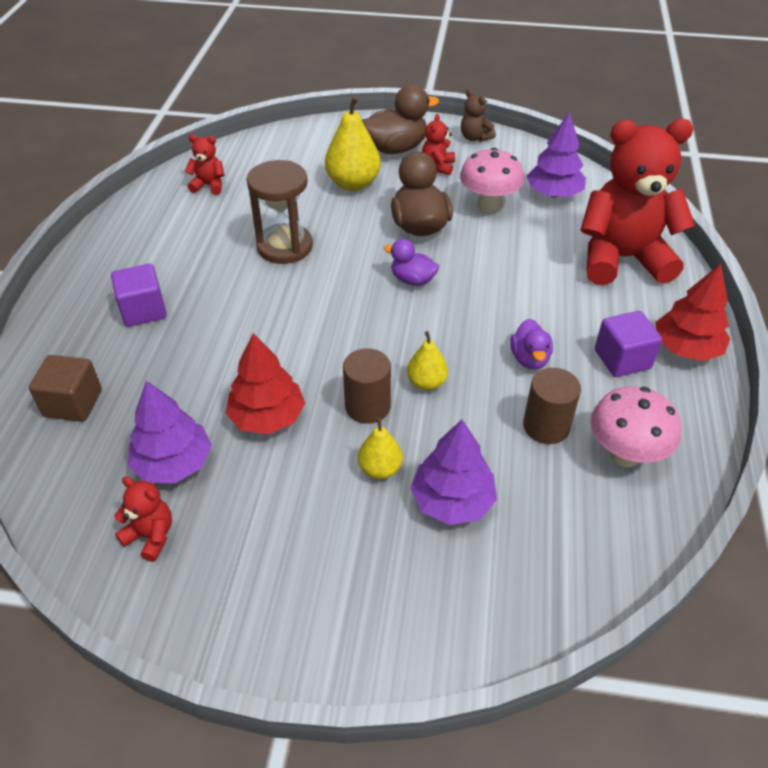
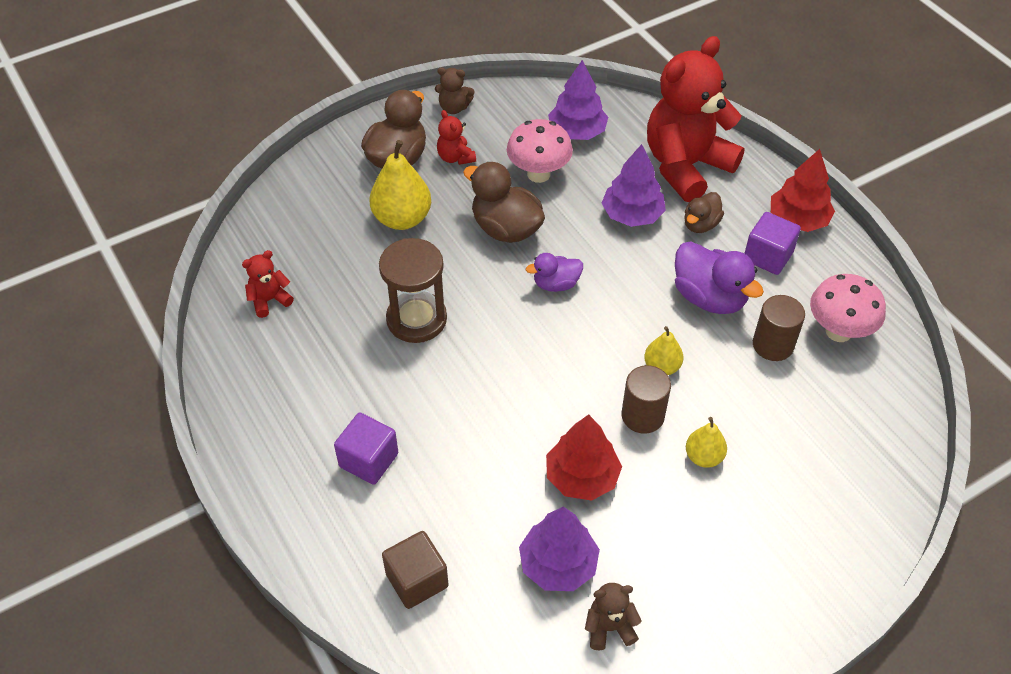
camera: 40 degrees left, 5 degrees up
(151, 536) = (609, 627): red teddy bear -> brown teddy bear
(452, 501) = (773, 444): purple tree -> purple tree (632, 215)
(529, 359) = (709, 297): purple duck -> purple duck, size x1.70
(585, 304) = (700, 224): none -> brown duck

